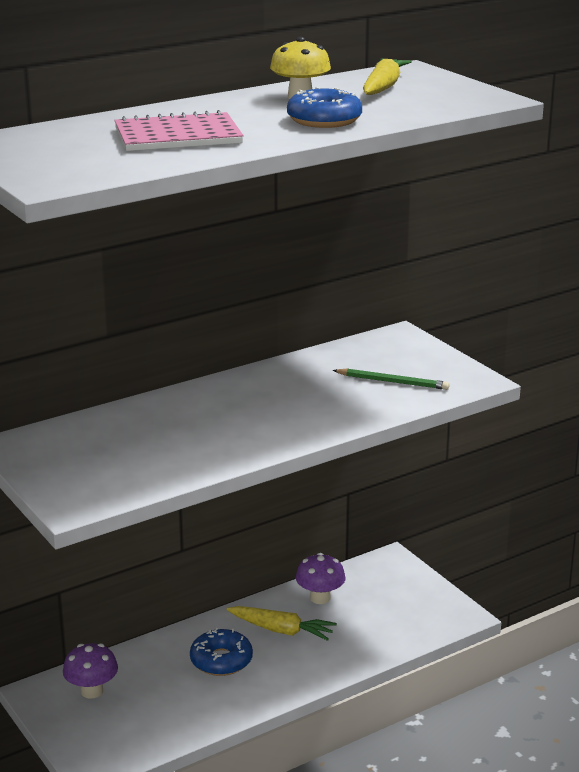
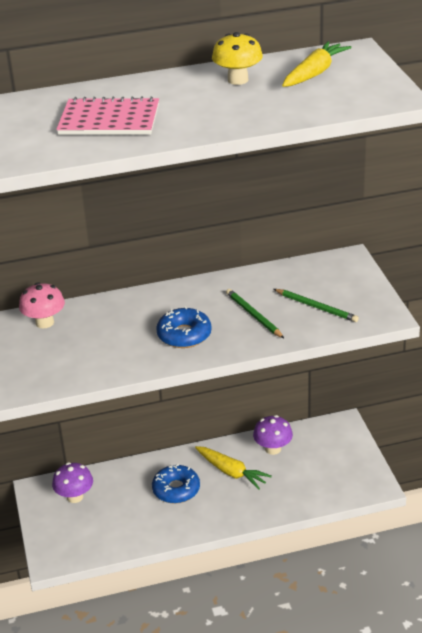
camera: 20 degrees right, 10 degrees up
(64, 437) = (44, 322): none -> pink mushroom
(324, 120) = (235, 112): blue donut -> blue donut (184, 335)
(324, 398) = (253, 315): none -> green pencil

